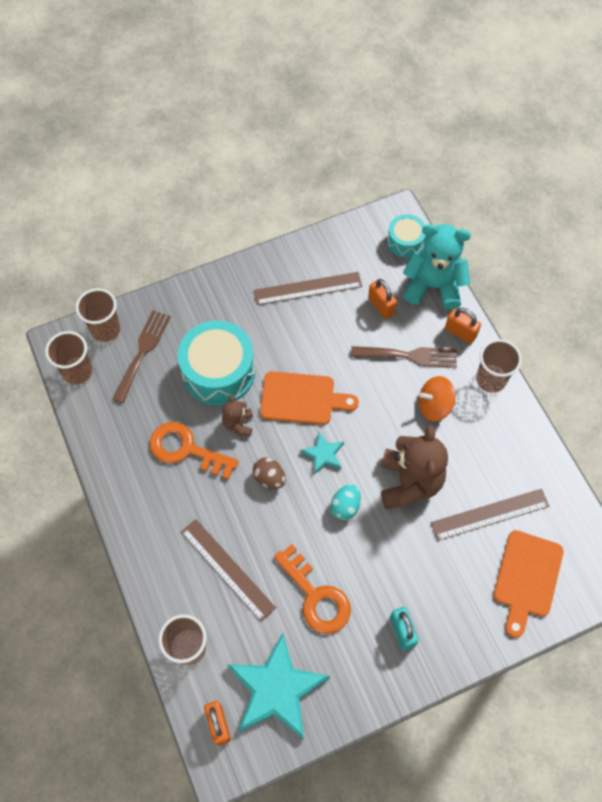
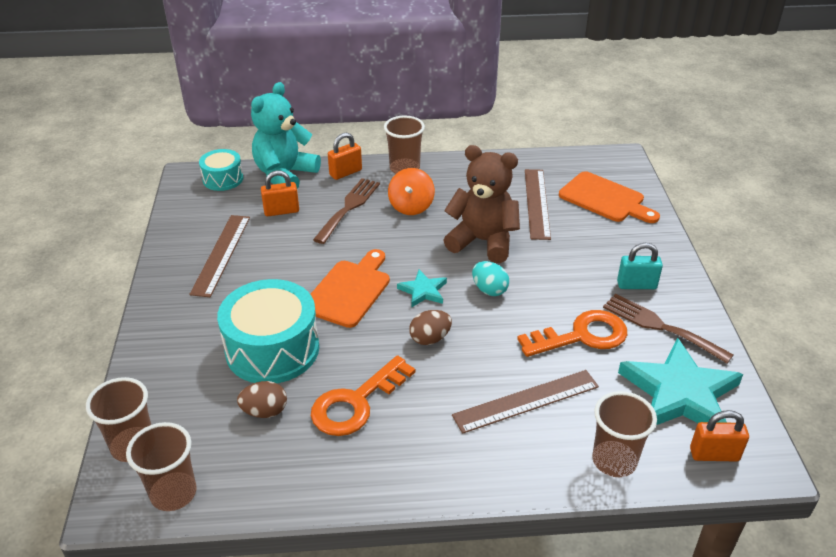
camera: 70 degrees left, 25 degrees down
(143, 351) = (195, 414): brown fork -> brown fork (660, 326)
(159, 393) = (265, 411): none -> brown egg
(238, 424) = (349, 348): brown teddy bear -> none

